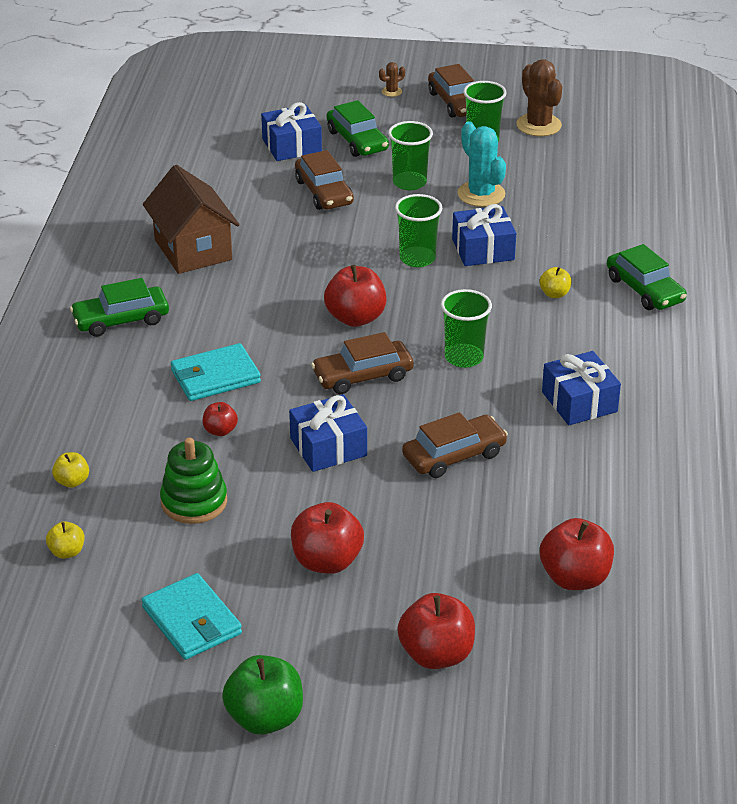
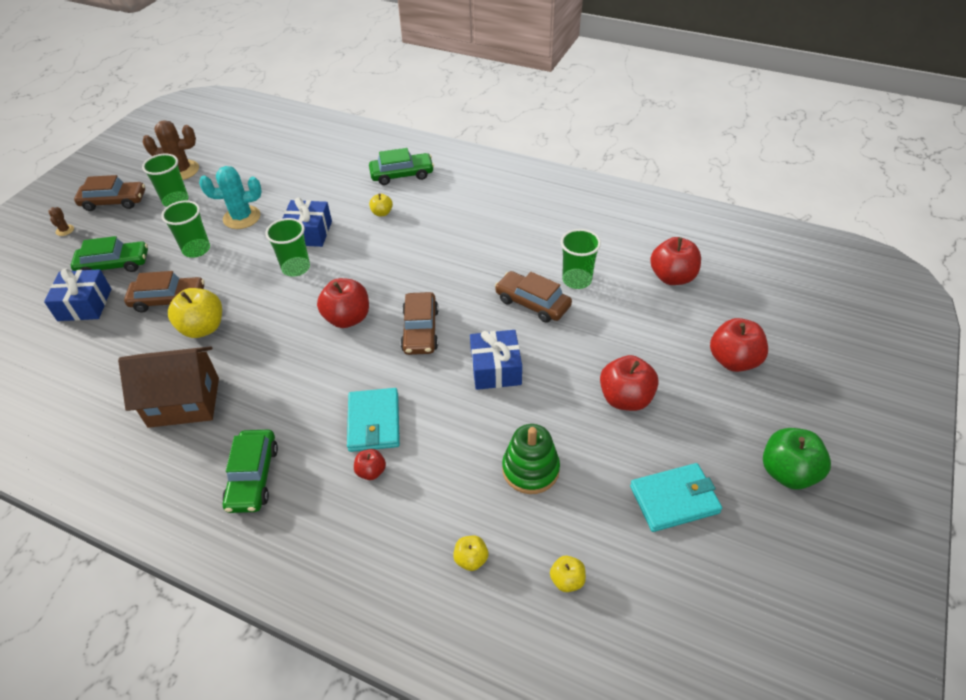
camera: 70 degrees left, 10 degrees up
(220, 431) = (447, 433): red apple -> red apple (371, 471)
(294, 227) = (203, 328): none -> yellow apple
(454, 455) = (532, 303): brown car -> brown car turned 45 degrees counterclockwise
(464, 357) = (427, 272): green cup -> green cup (577, 280)
(579, 402) = (502, 231): blue gift -> none

